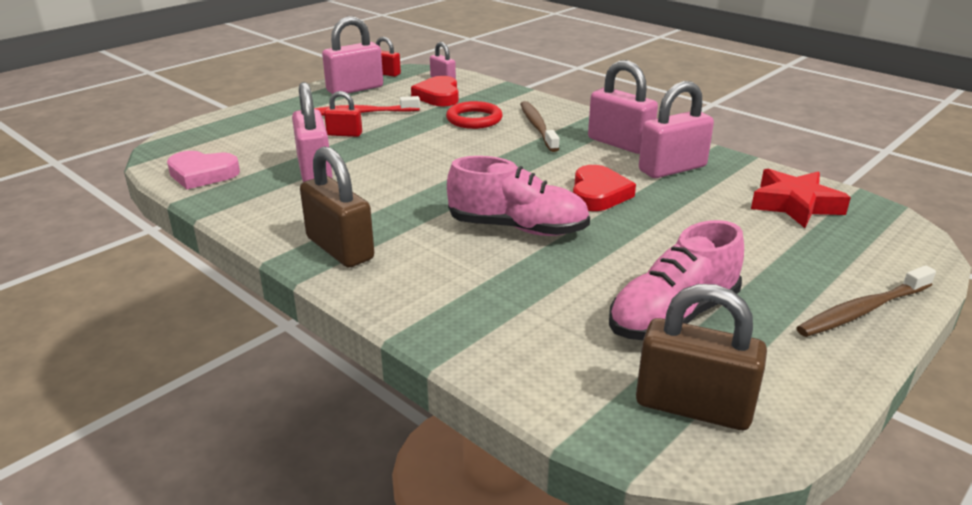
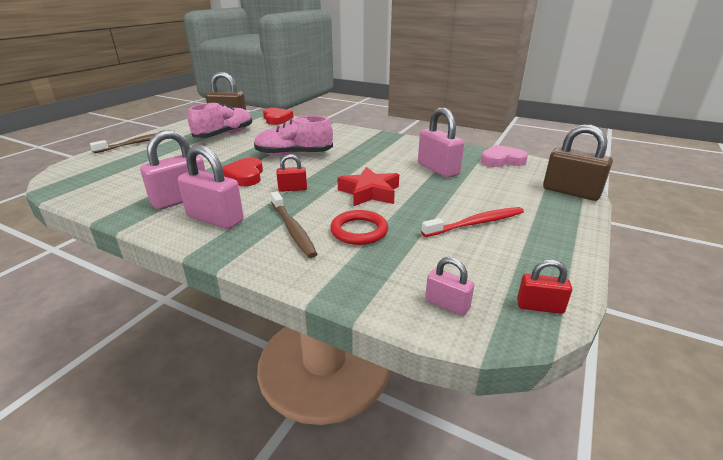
camera: 165 degrees right, 0 degrees up
(340, 249) = (377, 139): brown padlock -> brown padlock (571, 192)
(344, 134) = (457, 199): red padlock -> red padlock (292, 189)
(355, 89) = (531, 262): pink padlock -> none
(438, 96) = (422, 263): red heart -> red heart (276, 119)
(795, 205) = (112, 183): red star -> red star (369, 192)

